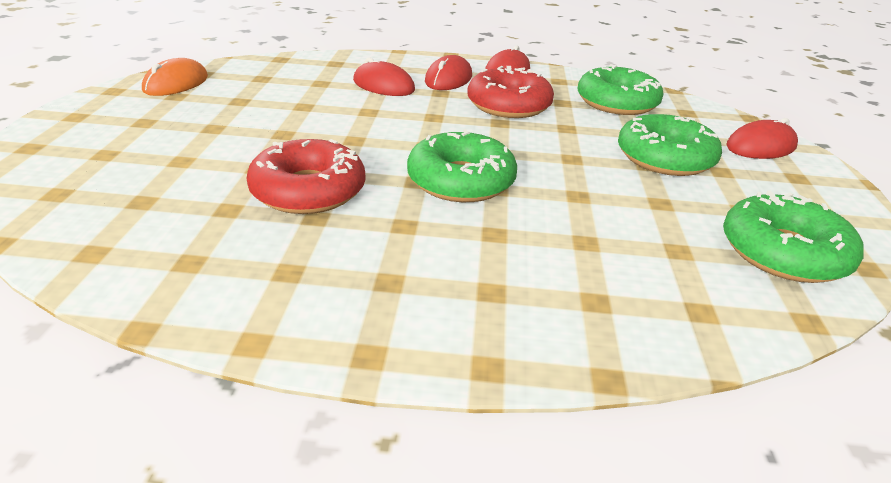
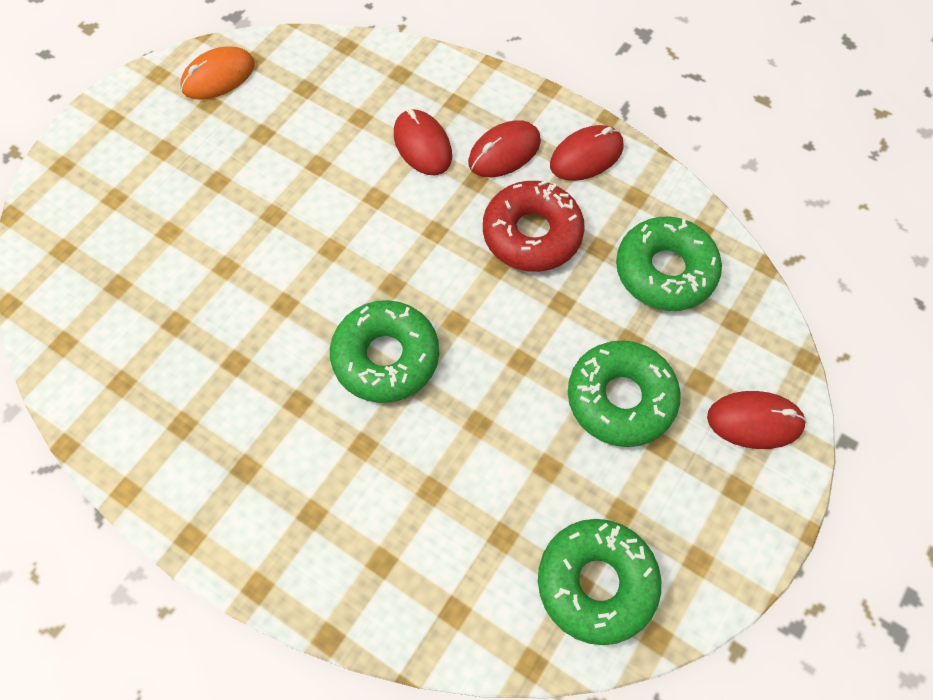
camera: 30 degrees right, 30 degrees up
(308, 191) = (248, 321): red donut -> none

